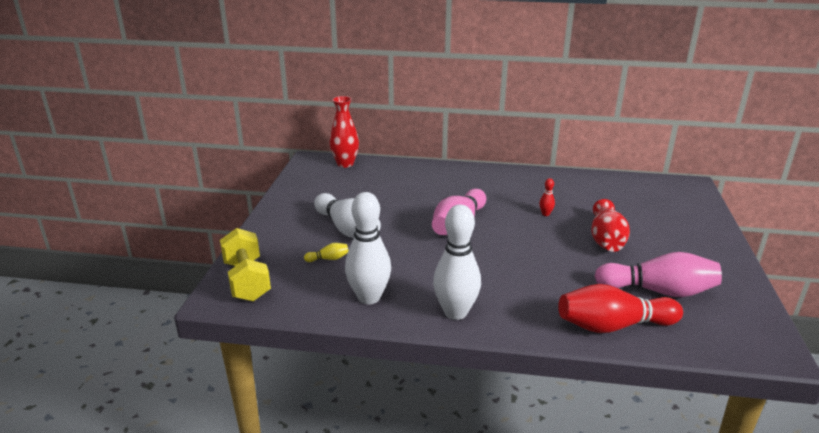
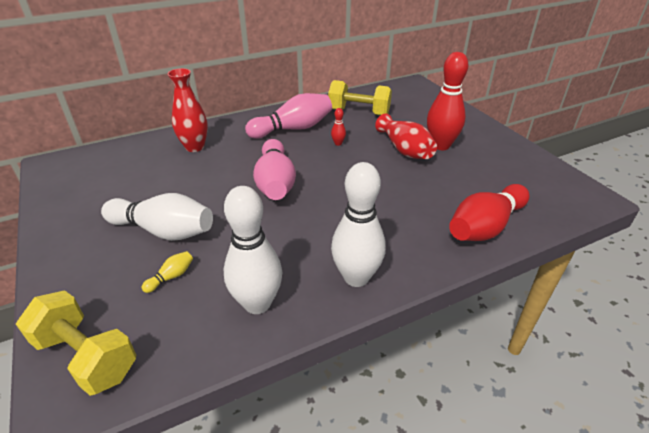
camera: 35 degrees left, 10 degrees up
(345, 164) = (97, 156): red vase -> red vase (195, 147)
(596, 194) = (359, 112): none -> yellow dumbbell
(650, 248) = (440, 145): none -> red bowling pin
(658, 291) = (482, 180): pink bowling pin -> pink bowling pin (293, 129)

